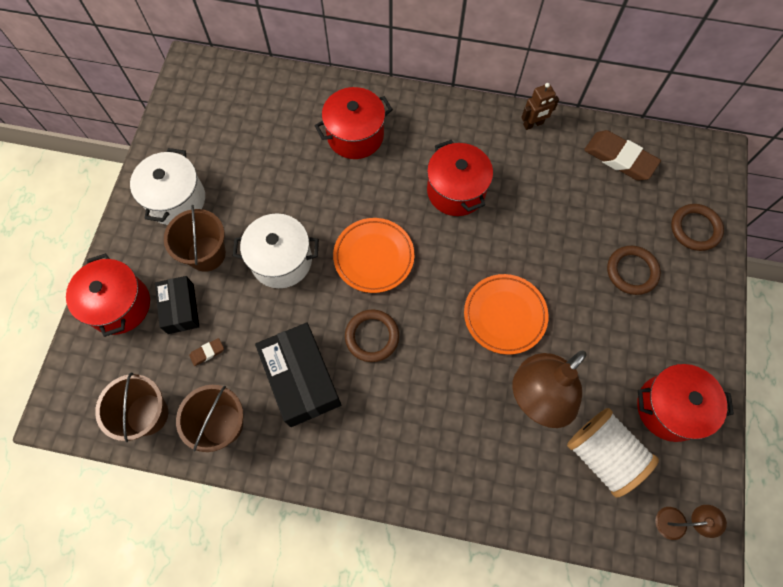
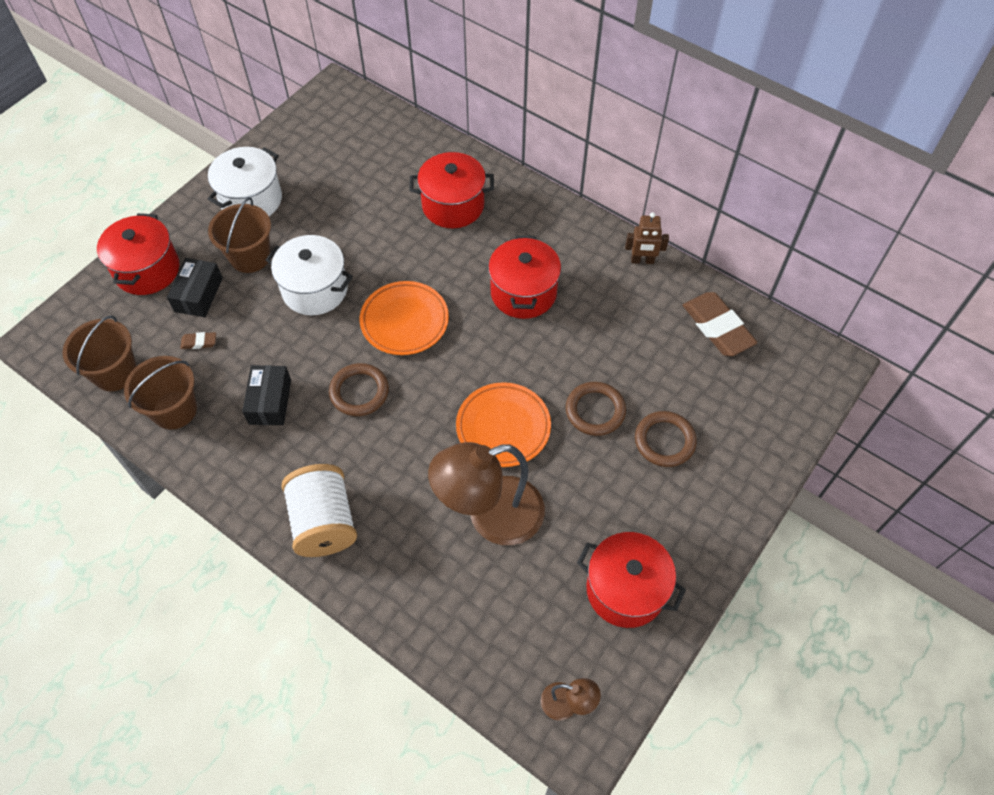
camera: 25 degrees right, 10 degrees down
(301, 379) = (270, 401): black box -> black box, size x0.61
(602, 454) = (525, 601): white spool -> white spool (324, 522)
(695, 229) = (761, 428): brown ring -> brown ring (595, 411)

